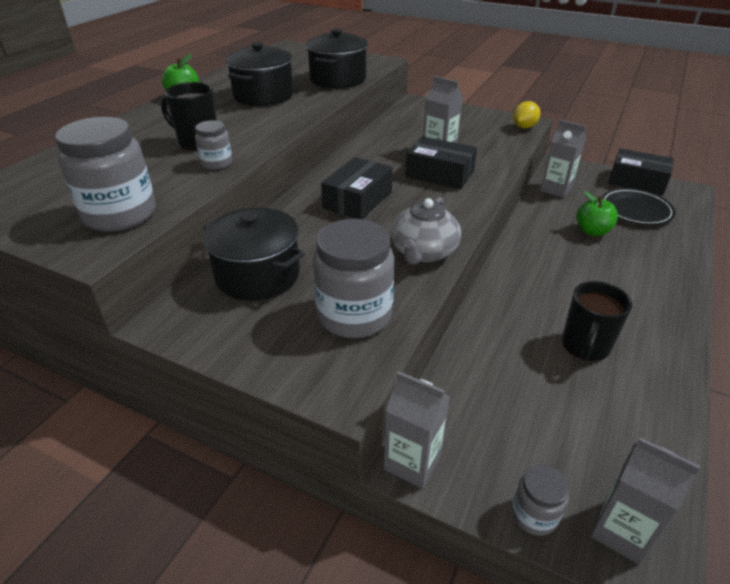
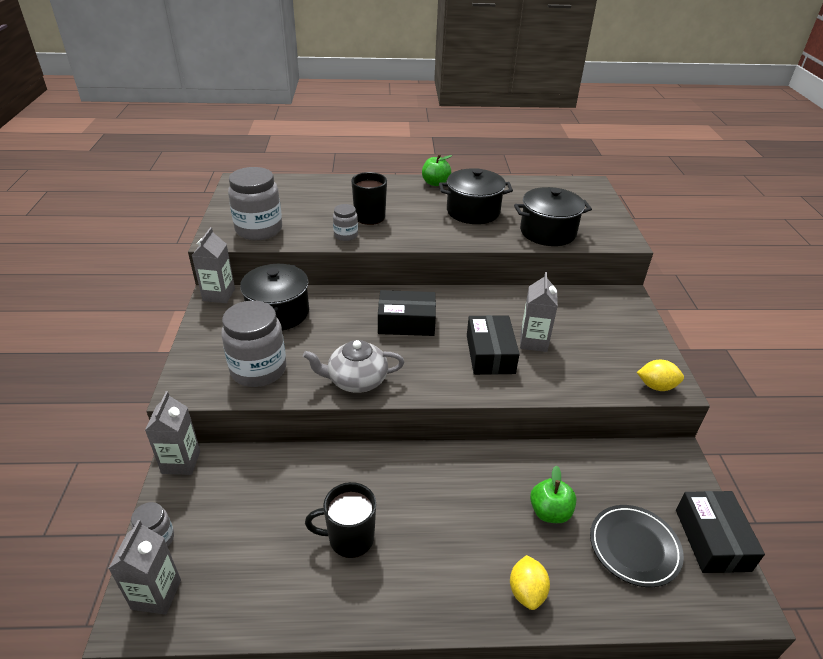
camera: 60 degrees right, 0 degrees up
(556, 189) = (613, 463): grey carton -> grey carton (219, 295)
(665, 268) = (526, 591): none -> yellow lemon

